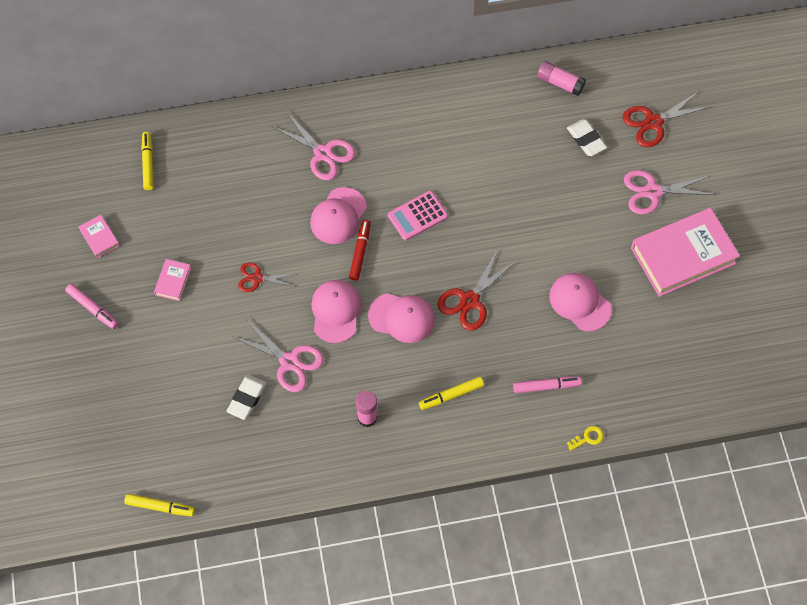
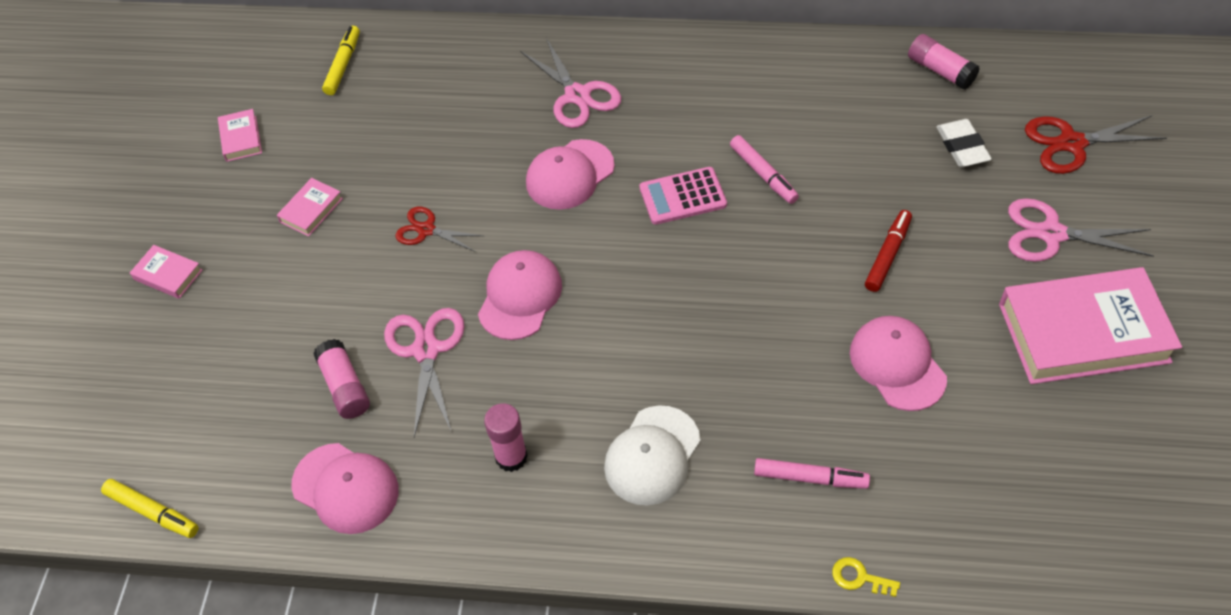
camera: 20 degrees right, 10 degrees down
(93, 308) = (191, 221): pink marker -> pink marker (763, 174)
(95, 350) = (168, 275): none -> pink book
(247, 398) = (345, 387): white eraser -> pink glue stick
(289, 362) = (426, 350): pink scissors -> pink scissors turned 150 degrees counterclockwise
(360, 252) = (583, 226): red marker -> red marker (887, 255)
(402, 318) = (613, 326): pink cap -> pink cap (345, 488)
(451, 395) = (652, 455): yellow marker -> white cap
(470, 300) = (724, 324): red scissors -> none
(588, 438) = (859, 577): yellow key -> yellow key turned 150 degrees counterclockwise

